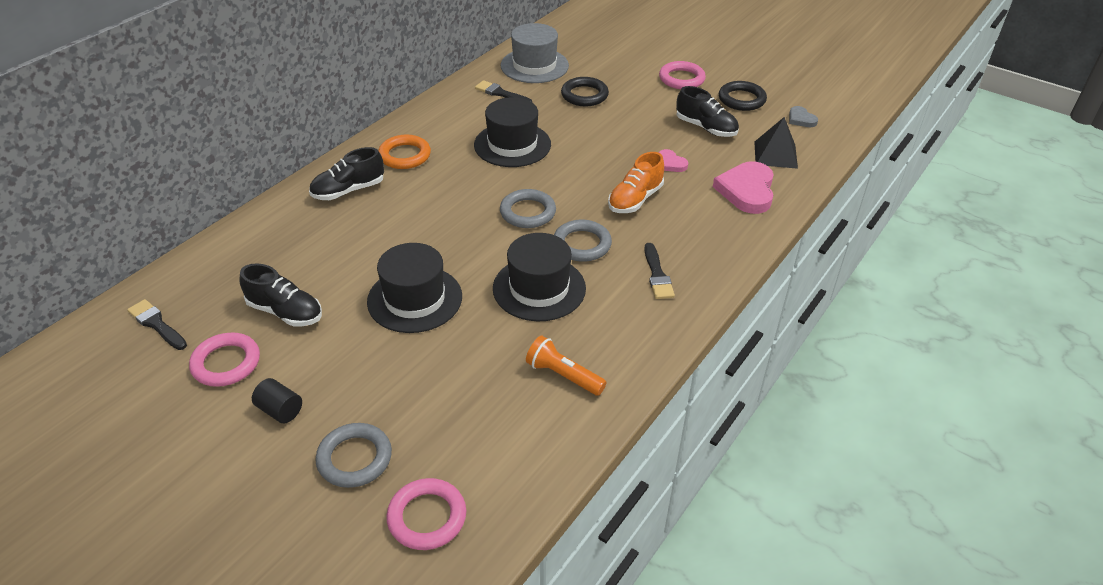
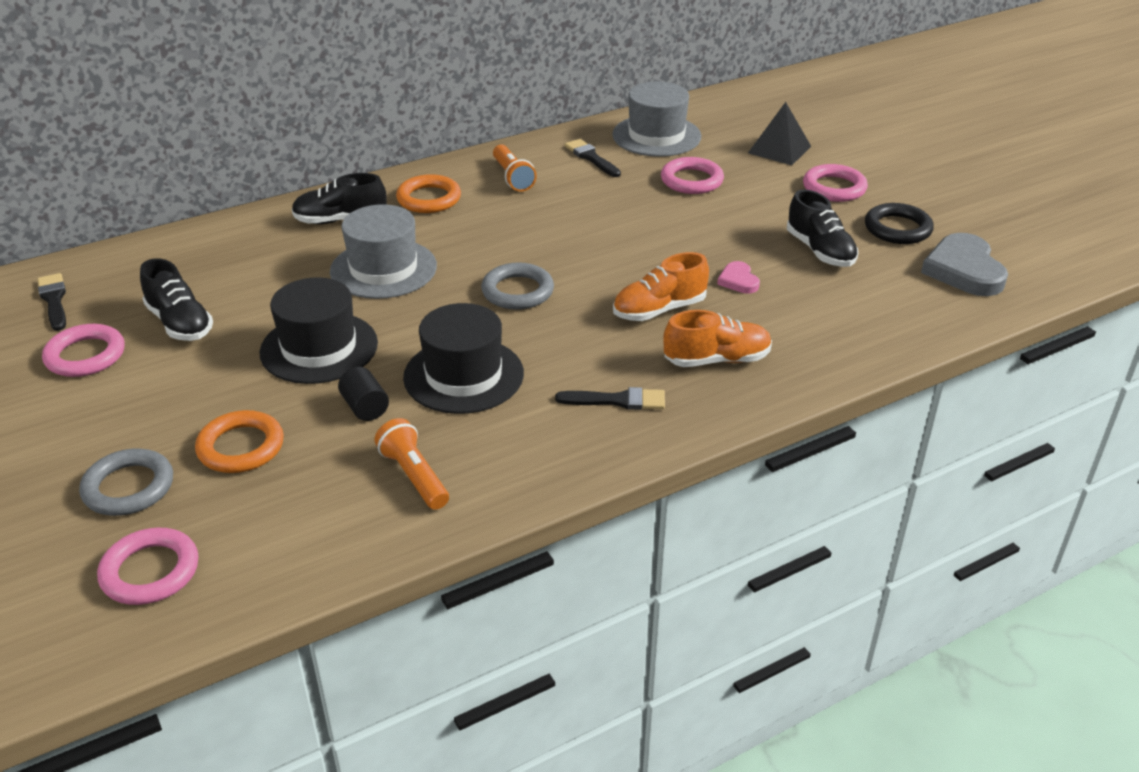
camera: 25 degrees right, 5 degrees down
(280, 410) = (97, 416): black cylinder -> black cylinder (365, 407)
(414, 221) = (383, 269): none -> grey hat
(417, 396) = (241, 447): none -> orange ring
(455, 123) = (512, 177): none -> orange flashlight
(512, 145) = (559, 215): black hat -> none
(582, 244) = (553, 342): grey ring -> none
(584, 95) = (691, 180): black ring -> pink ring
(657, 275) = (617, 400): black brush -> black brush turned 105 degrees counterclockwise
(699, 226) = (717, 360): none -> orange shoe
(746, 190) = (815, 336): pink heart -> none
(775, 154) = (891, 303): black pyramid -> black pyramid (779, 149)
(801, 119) = (964, 270): grey heart -> grey heart, size x1.97

